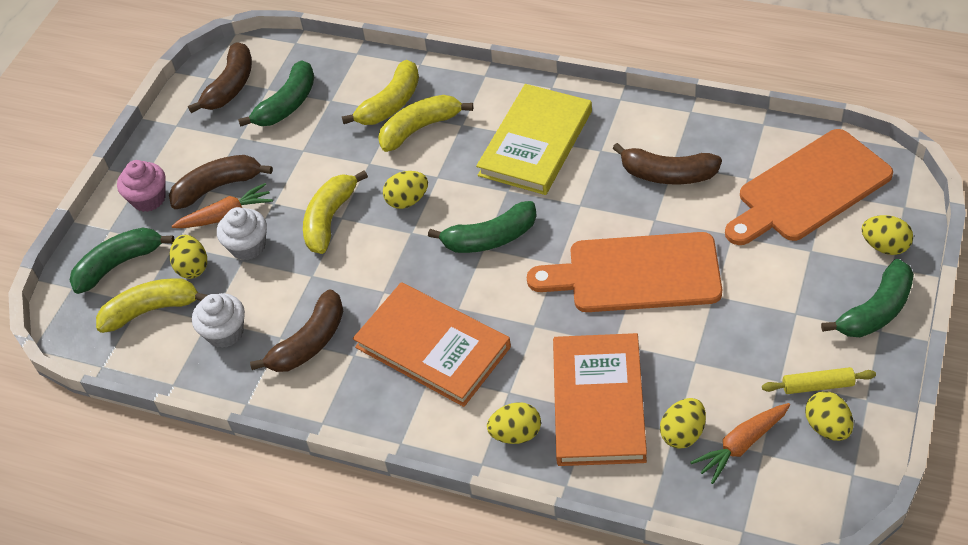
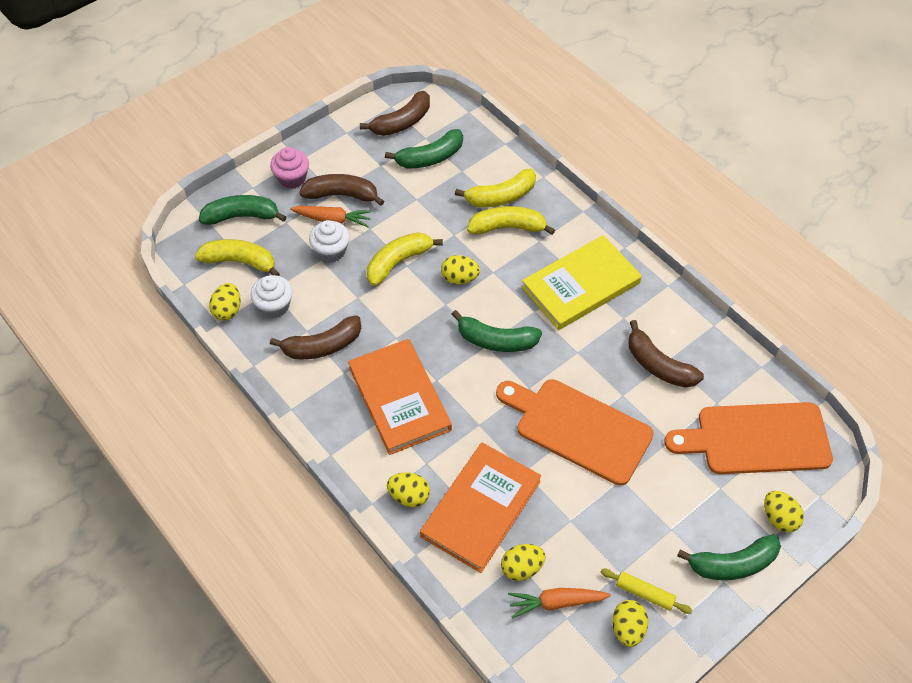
camera: 25 degrees right, 5 degrees up
(192, 267) = (286, 246): yellow egg -> yellow egg (228, 310)

